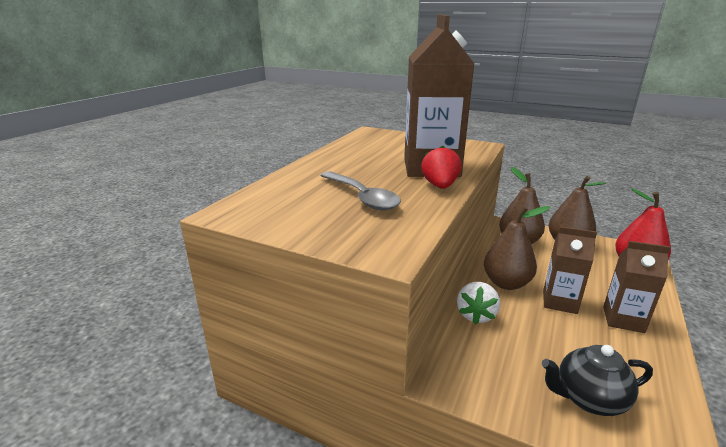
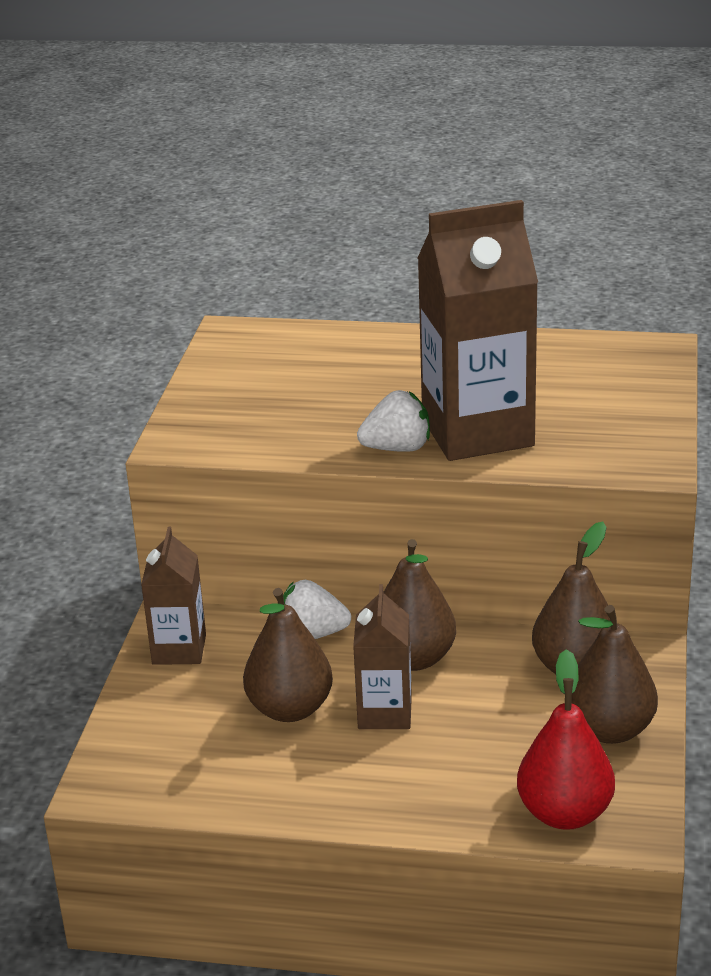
camera: 75 degrees right, 5 degrees up
(362, 197) = (321, 399): grey spoon -> none
(440, 186) = (397, 448): red strawberry -> white strawberry
(558, 338) = (290, 709): none -> brown pear
(588, 399) = (179, 729): black teapot -> none
(623, 319) = (365, 775): brown carton -> brown carton (179, 649)

